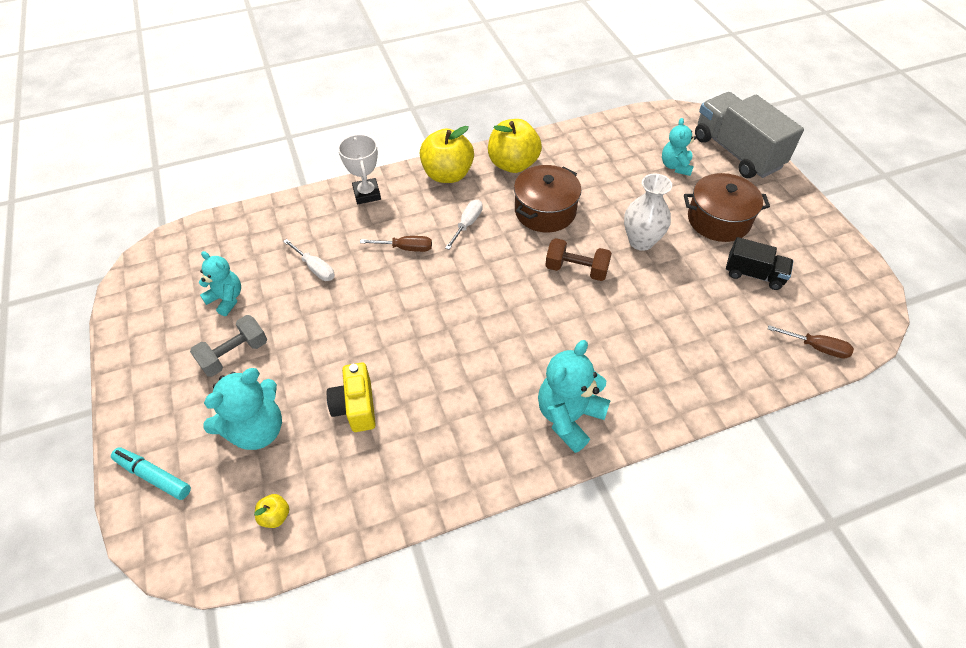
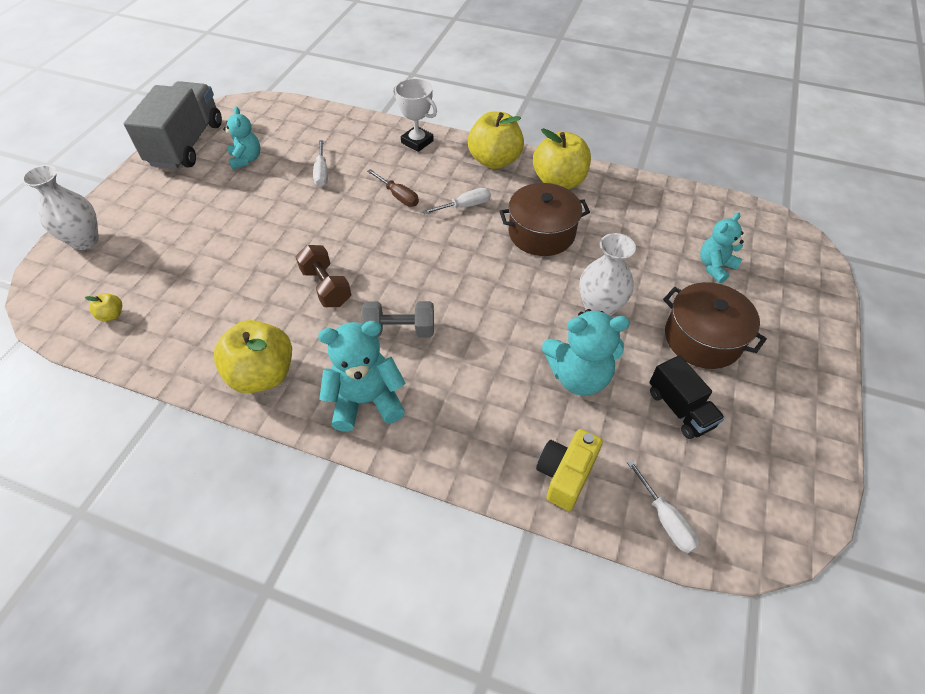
camera: 40 degrees right, 0 degrees up
(153, 476) = (85, 240): turquoise marker -> white vase
(234, 354) = (209, 198): grey dumbbell -> grey dumbbell (399, 330)
(257, 429) = (166, 253): turquoise teddy bear -> turquoise teddy bear (578, 376)
(356, 407) = (236, 282): yellow camera -> yellow camera (565, 475)
(367, 194) = (417, 142): white trophy -> white trophy turned 75 degrees counterclockwise
(471, 459) = (263, 374): none -> yellow apple
(576, 269) = (511, 294): brown dumbbell -> brown dumbbell (326, 287)
(736, 152) = (801, 291): grey truck -> grey truck (187, 144)
(816, 347) = (665, 519): brown screwdriver -> white screwdriver

